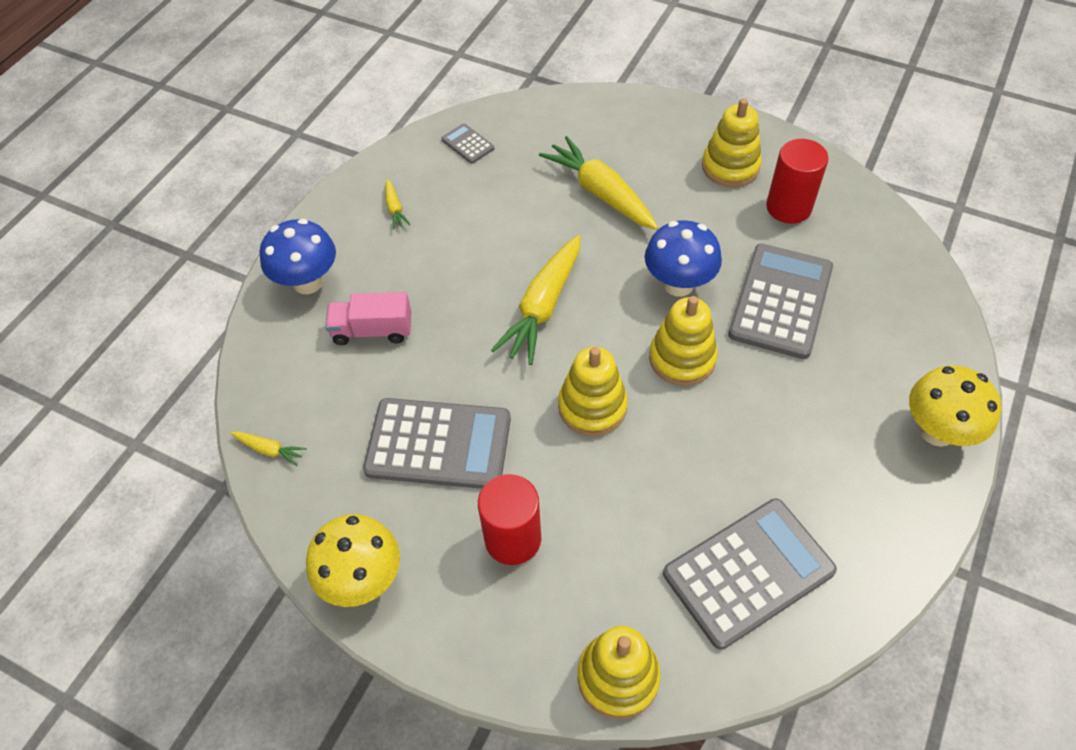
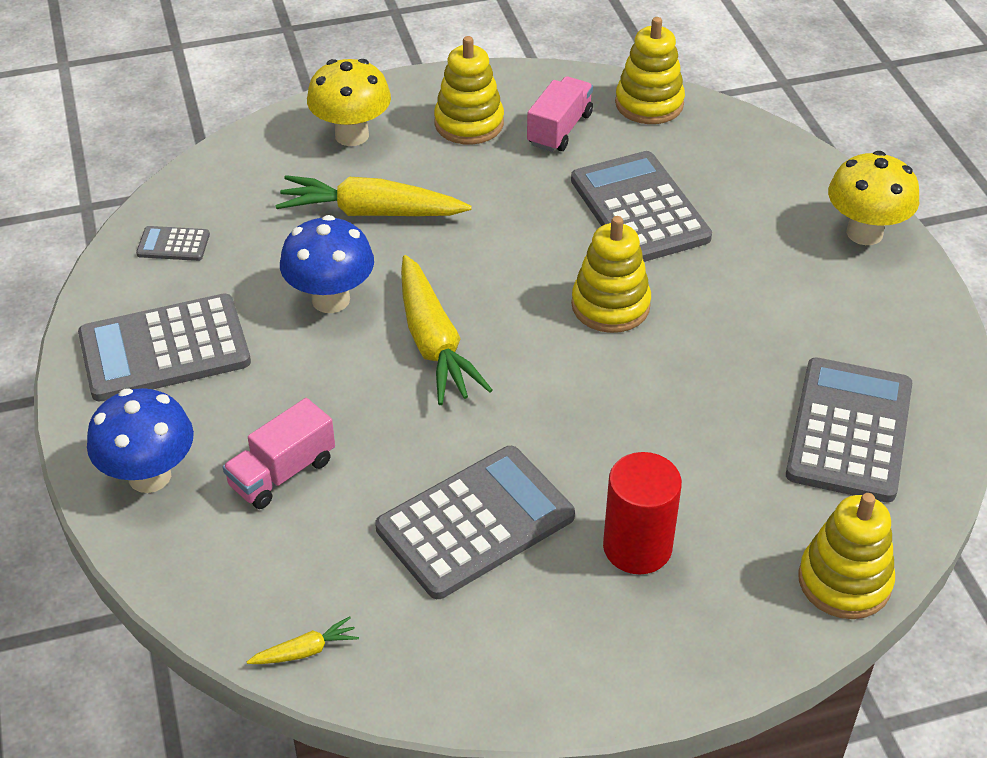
camera: 45 degrees left, 10 degrees down
(362, 579) = (542, 683): yellow mushroom -> yellow mushroom (352, 135)
(395, 208) = (164, 349): yellow carrot -> grey calculator
(592, 407) = (579, 395): yellow stacking toy -> yellow stacking toy (649, 104)
(678, 284) = (537, 248): blue mushroom -> blue mushroom (331, 299)
(788, 207) = (559, 129): red cylinder -> pink truck

